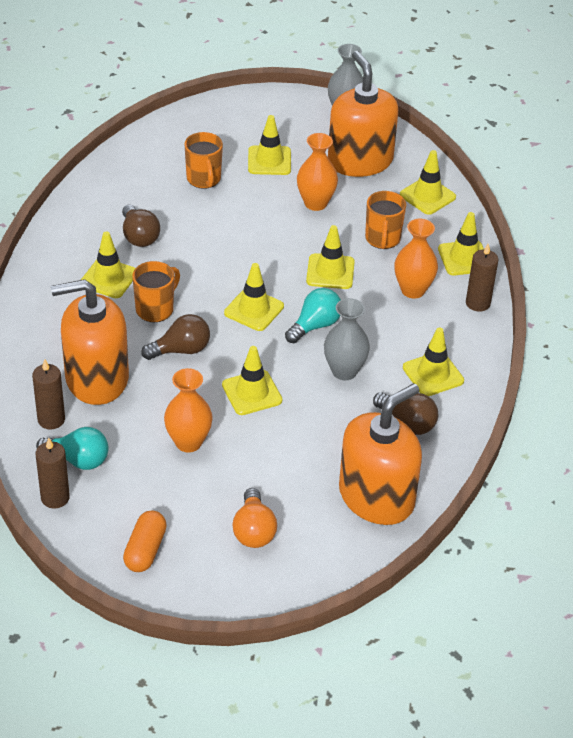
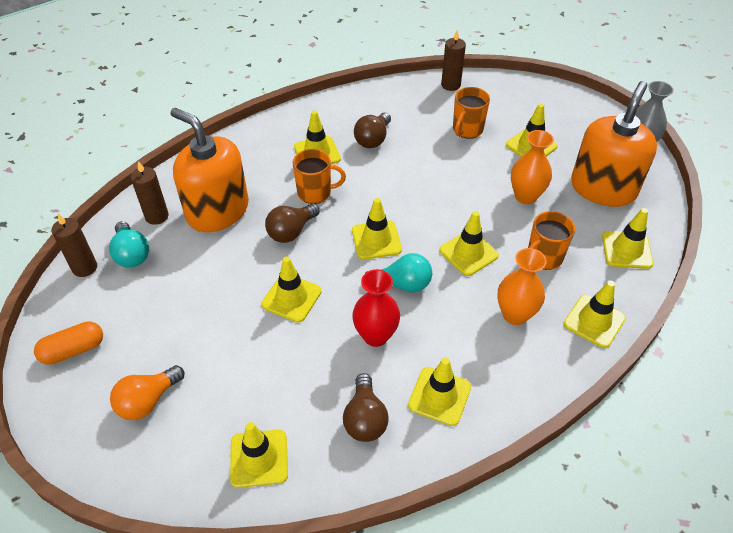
camera: 50 degrees right, 5 degrees up
(181, 350) = (291, 231): brown light bulb -> brown light bulb turned 105 degrees clockwise
(188, 442) = (204, 298): orange vase -> none
(344, 371) = (375, 335): grey vase -> red vase
(376, 497) = (259, 458): orange soap dispenser -> yellow traffic cone
(477, 303) = (557, 367): brown candle -> brown candle (450, 85)

